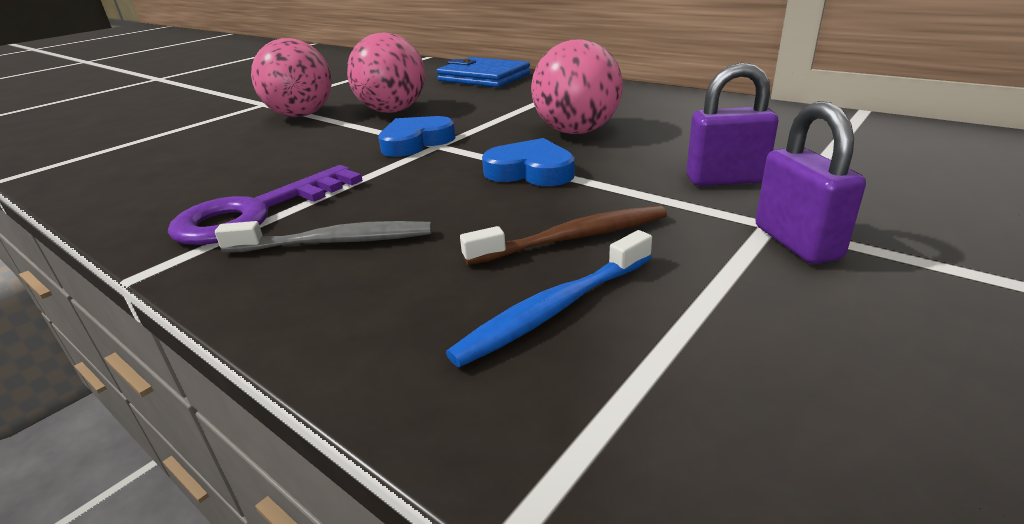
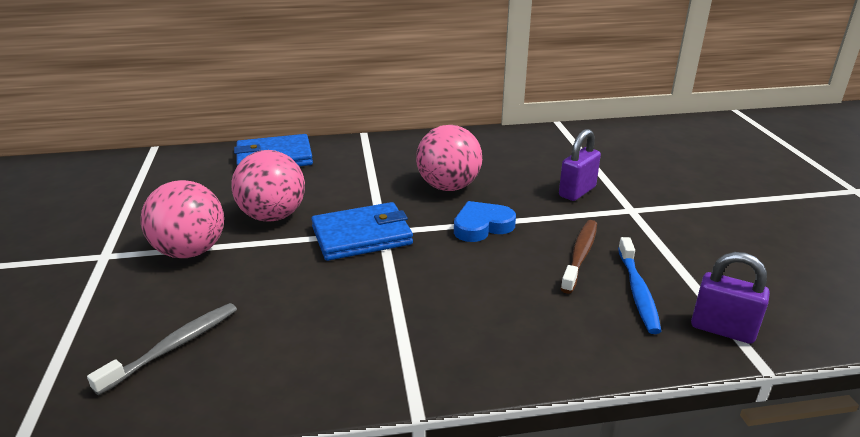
camera: 50 degrees left, 0 degrees up
(257, 212) = (384, 335): purple key -> none
(334, 242) = (480, 321): grey toothbrush -> grey toothbrush (173, 347)
(416, 142) = (362, 236): blue heart -> blue wallet
(796, 242) = (653, 215): purple padlock -> purple padlock (722, 329)

